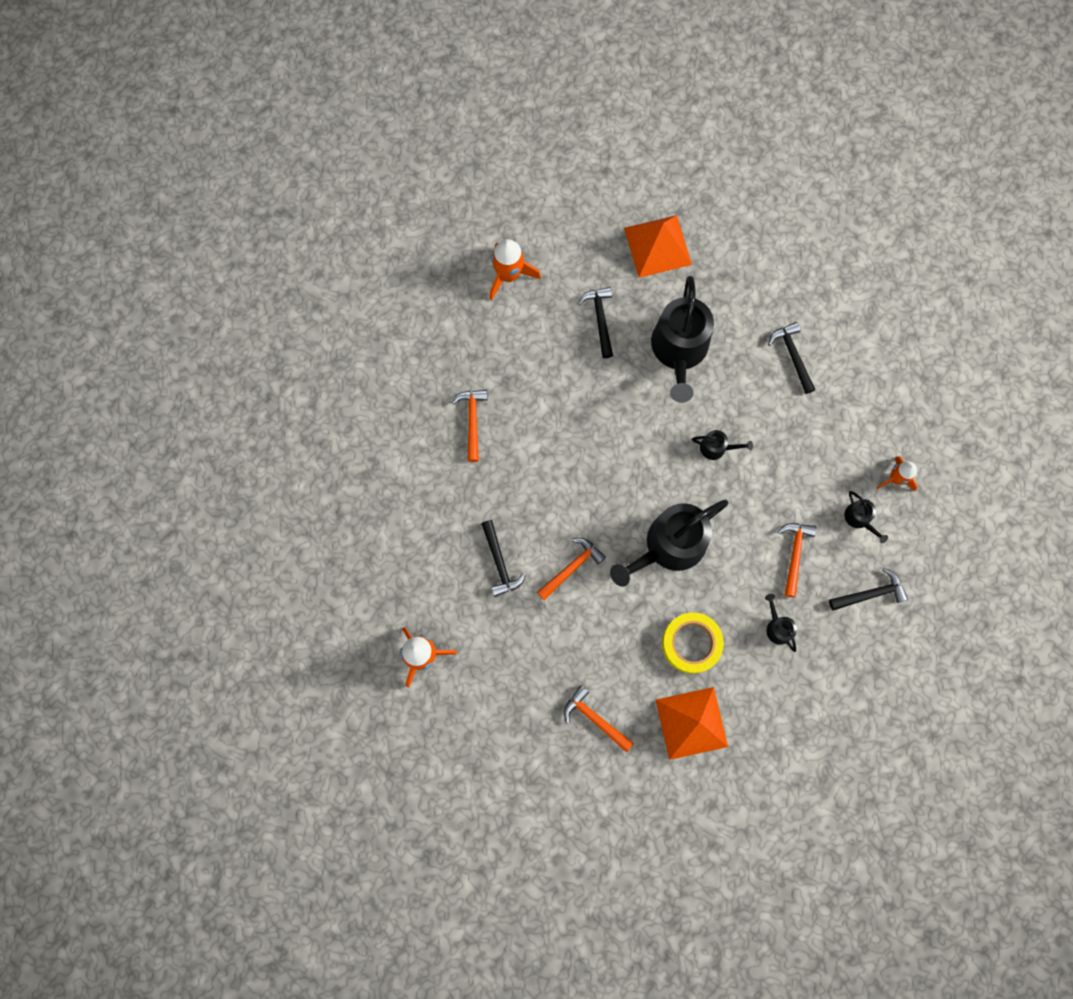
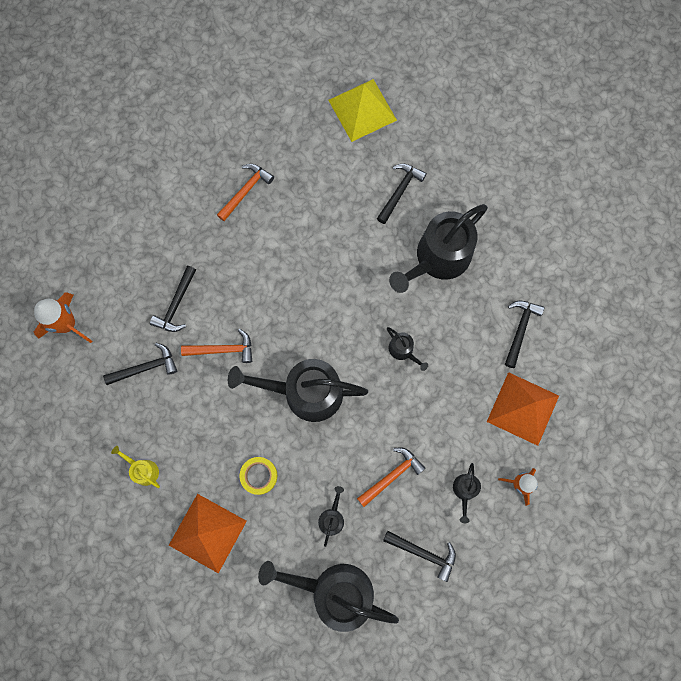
camera: 40 degrees right, 0 degrees up
(509, 275) = (362, 110): orange rocket -> yellow pyramid
(521, 635) = (145, 367): none -> black hammer
(595, 718) = (143, 470): orange hammer -> yellow watering can
(657, 246) = (488, 172): orange pyramid -> orange pyramid (522, 408)
(691, 643) = (259, 476): yellow tape -> yellow tape, size x0.65
(829, 682) = (334, 591): none -> black watering can

